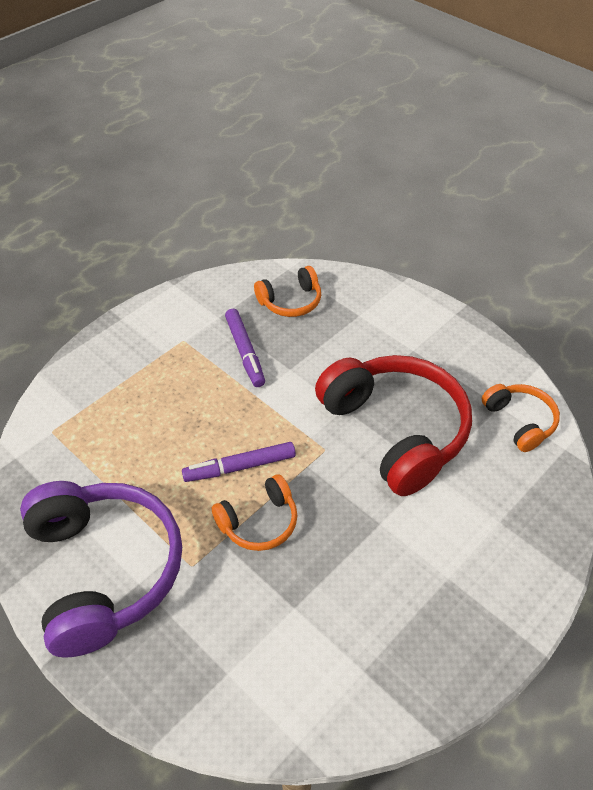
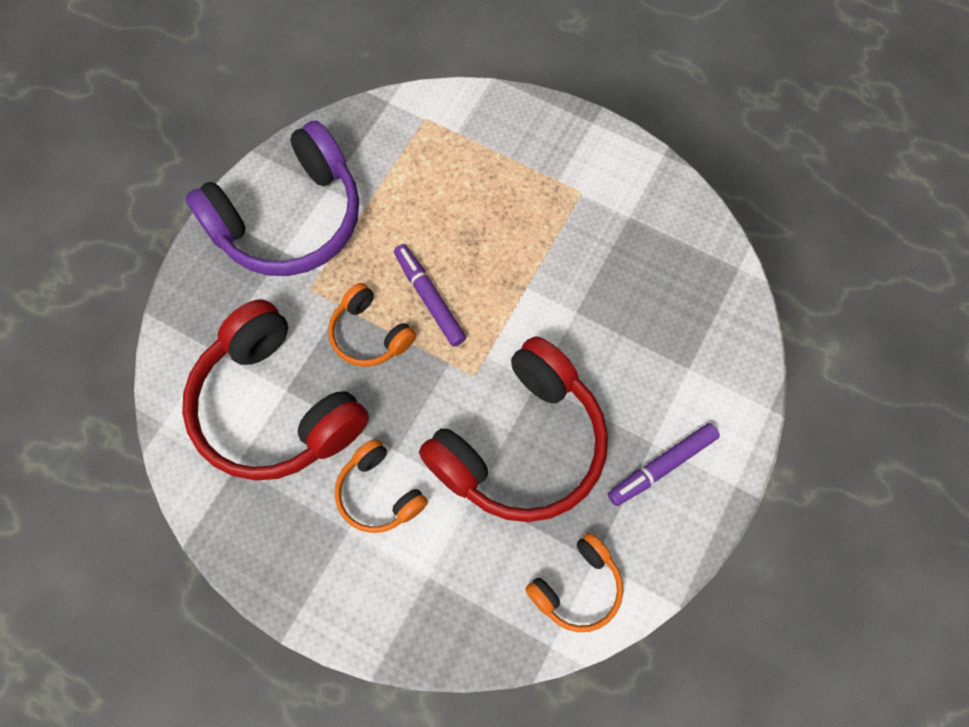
camera: 75 degrees right, 20 degrees up
(245, 352) = (585, 259): purple marker -> purple marker (662, 466)
(290, 301) = (683, 285): orange headphones -> orange headphones (379, 493)
(309, 620) = (276, 406): none -> red headphones

